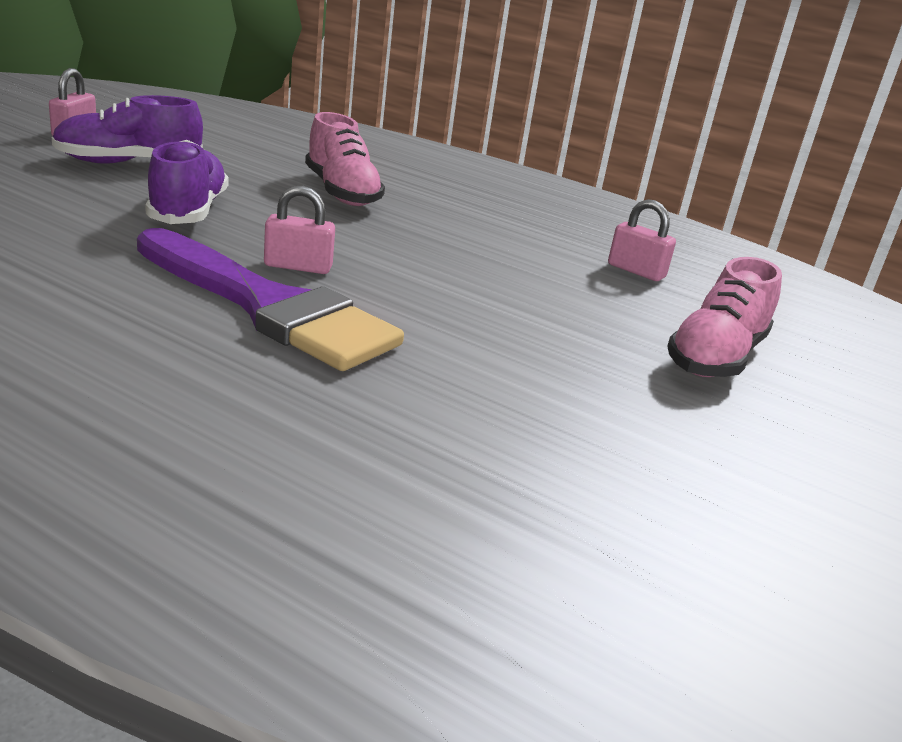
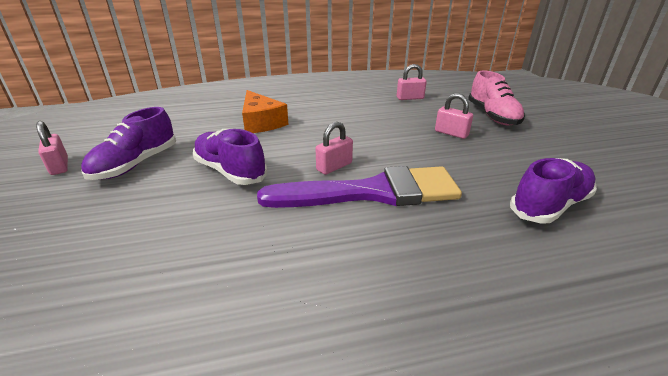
camera: 40 degrees left, 5 degrees up
(342, 192) = (261, 122): pink shoe -> orange cheese
(445, 458) = (549, 205): none -> purple shoe
(564, 330) = (451, 133): none -> pink padlock

